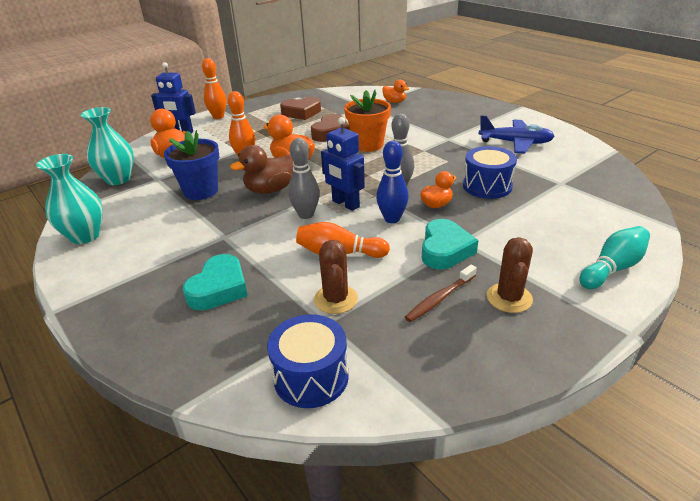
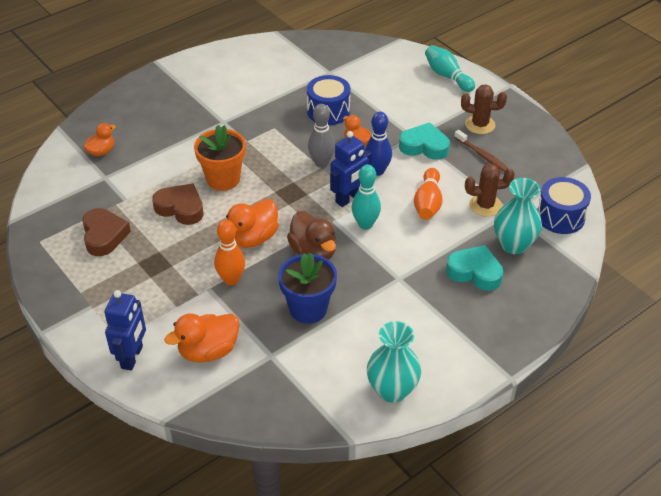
camera: 90 degrees left, 10 degrees up
(118, 179) = (265, 395): turquoise vase -> turquoise vase (513, 245)
(218, 117) = (85, 323): orange bowling pin -> none
(306, 215) = (365, 224): grey bowling pin -> turquoise bowling pin
(515, 143) = (246, 81): blue plane -> none

